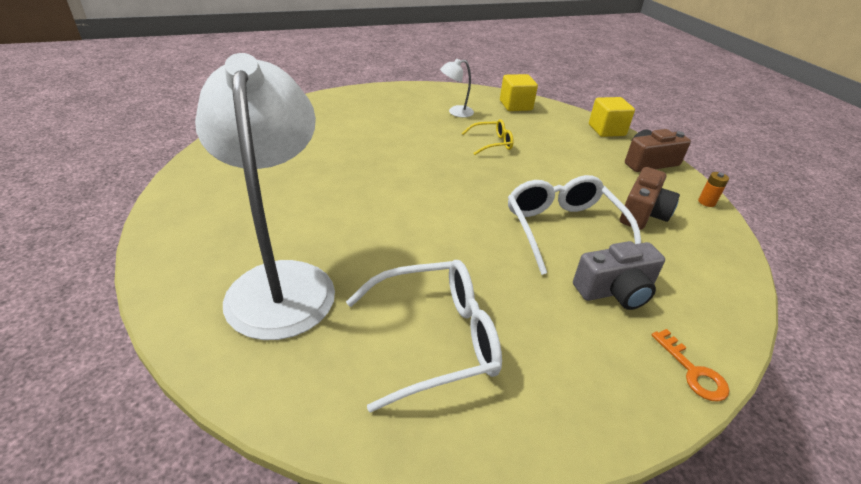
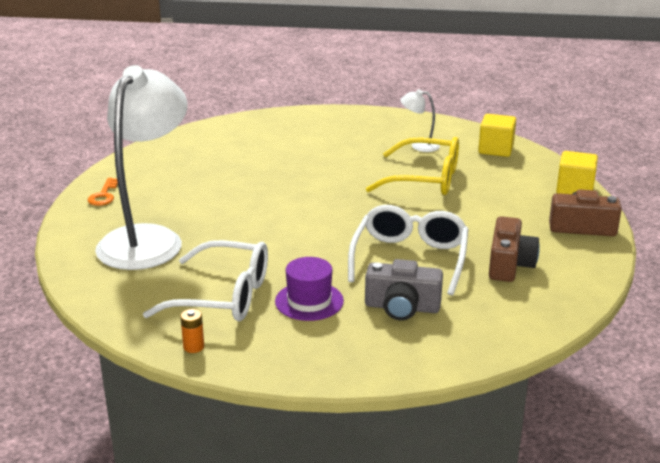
camera: 30 degrees right, 10 degrees down
(491, 143) = (424, 179): yellow glasses -> yellow glasses, size x1.86
(528, 313) = (309, 301): none -> purple hat
(643, 213) = (509, 265): brown camera -> brown camera turned 45 degrees counterclockwise
(693, 371) = (400, 366): orange key -> orange key (104, 195)
(706, 202) = (597, 272): orange battery -> orange battery (193, 347)

